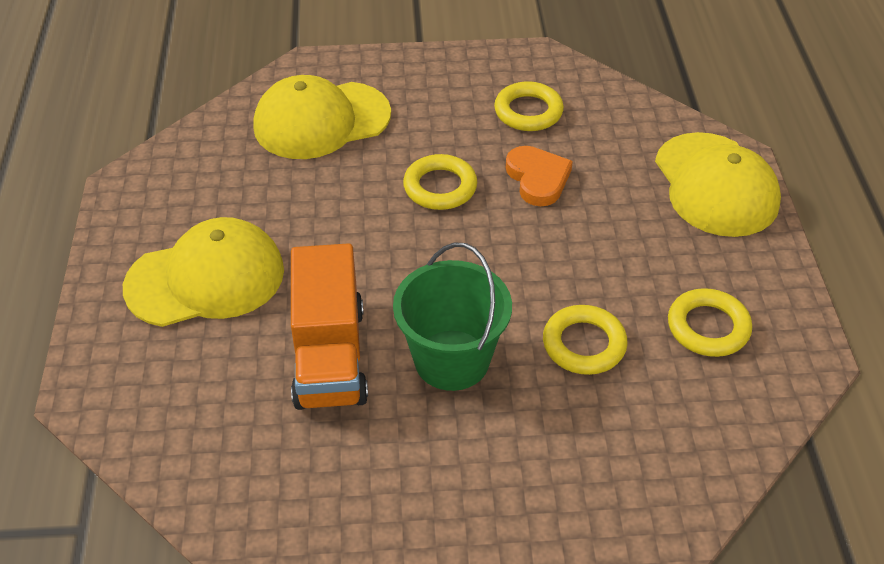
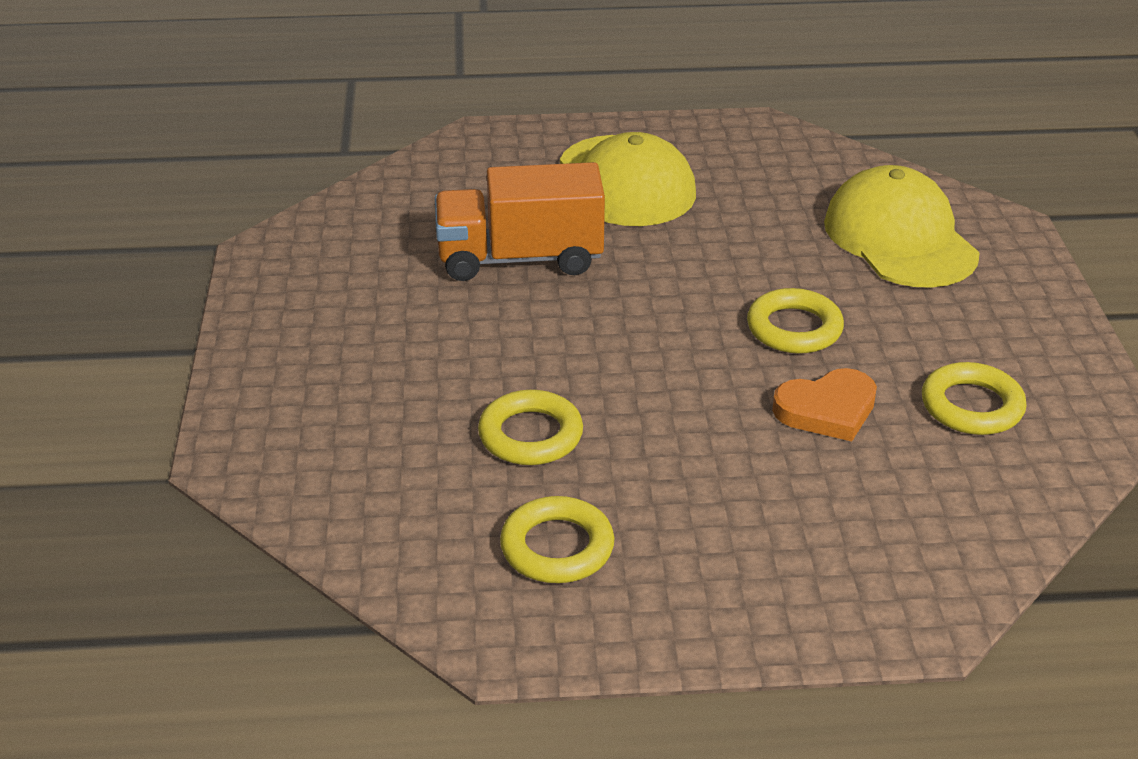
camera: 90 degrees right, 10 degrees down
(451, 360) = (511, 336): green bucket -> none
(715, 185) = (849, 589): yellow cap -> none

